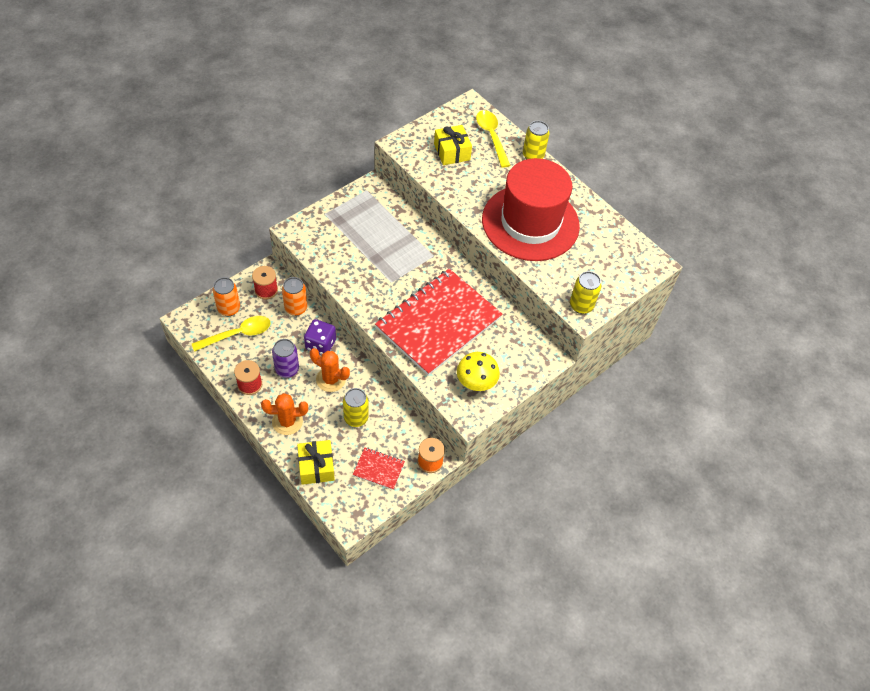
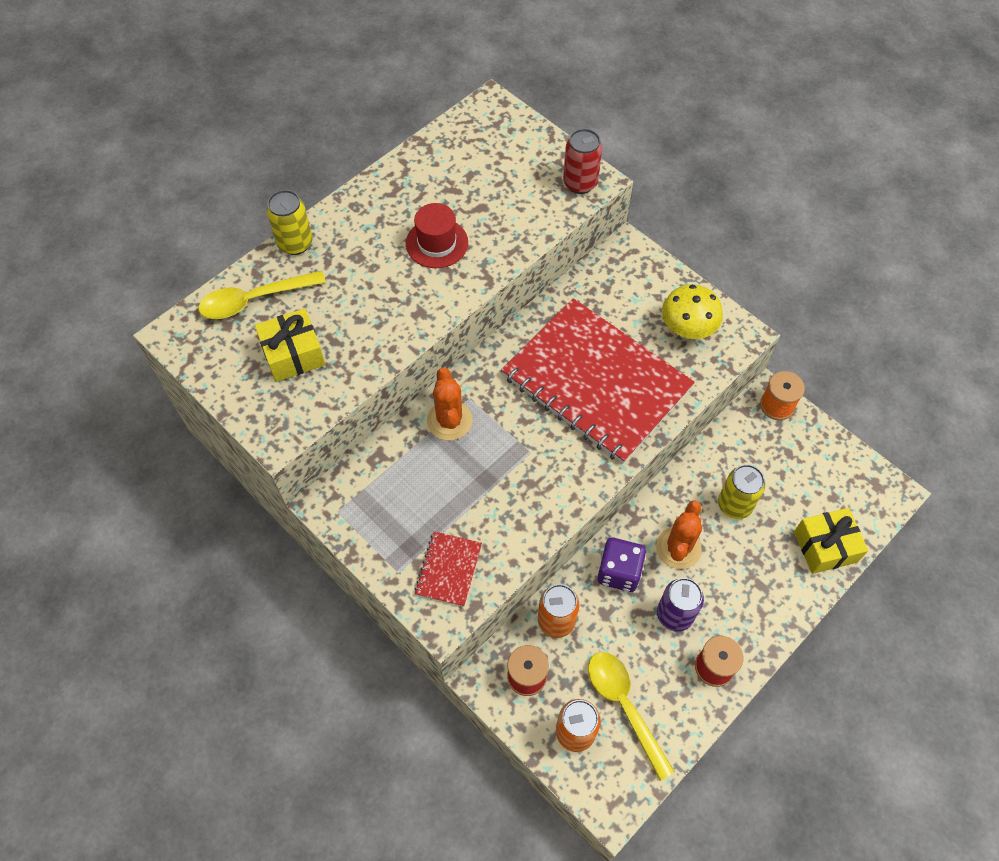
camera: 90 degrees left, 5 degrees up
(287, 421) = (764, 599): orange cactus -> orange cactus (449, 420)
(378, 469) = (805, 466): red notebook -> red notebook (448, 569)
(530, 223) = (437, 243): red hat -> red hat, size x0.42
(581, 305) = (580, 183): yellow can -> red can

